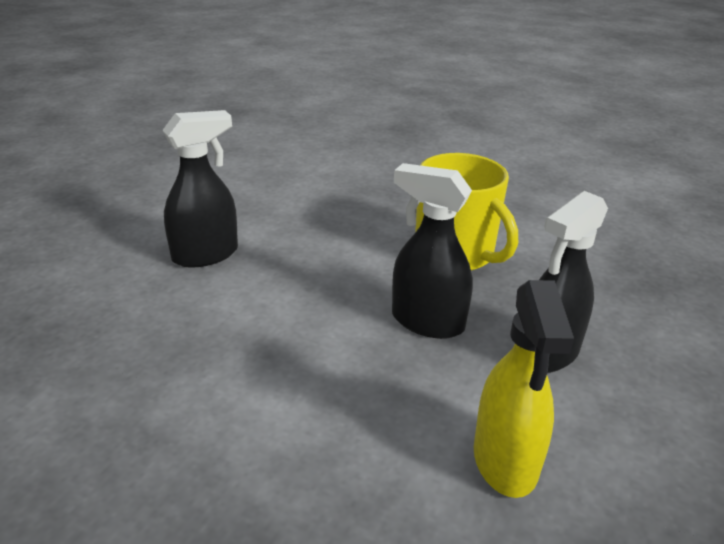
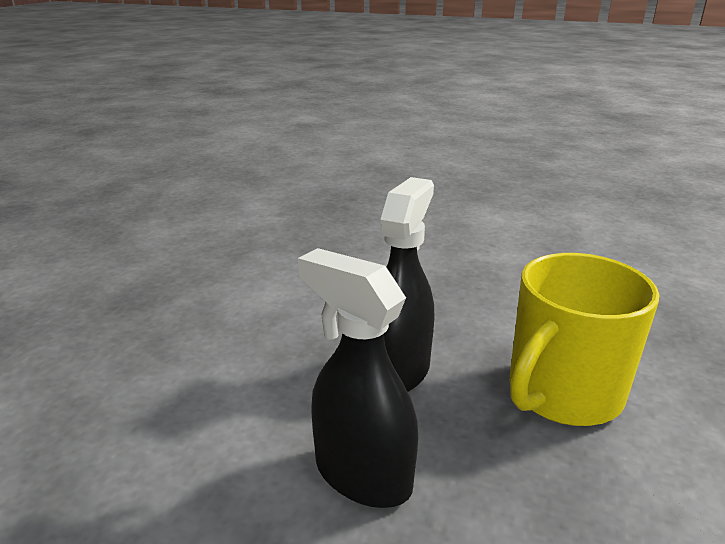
camera: 85 degrees right, 5 degrees down
(206, 255) = (459, 241): black spray bottle -> none
(505, 461) = (184, 424): yellow spray bottle -> none

